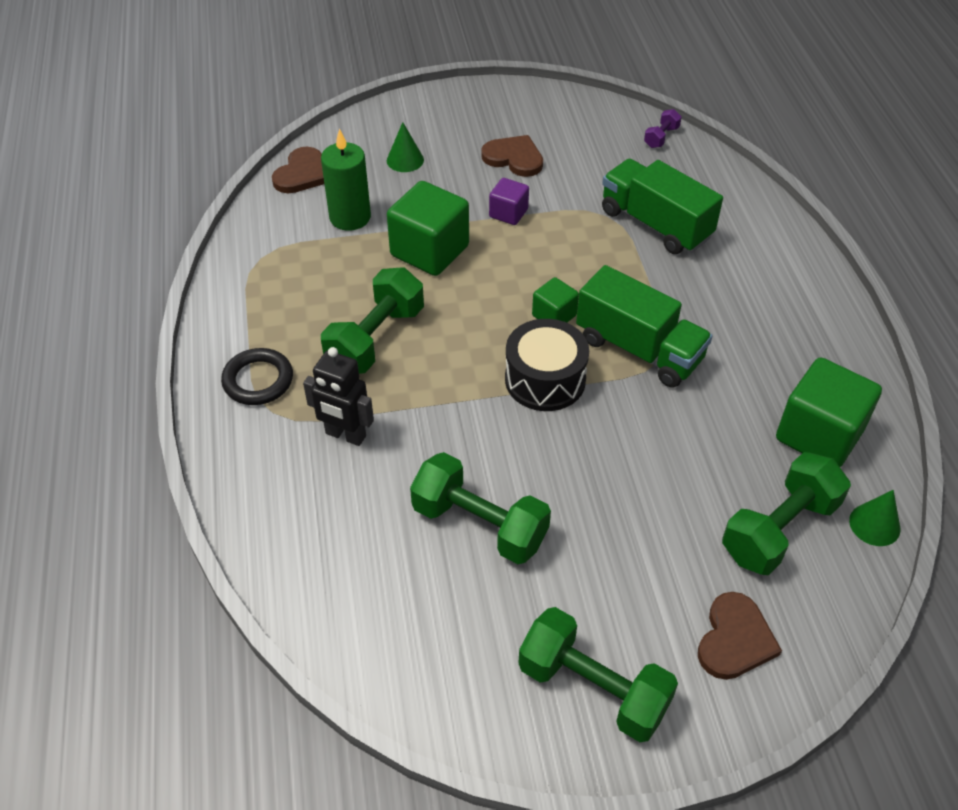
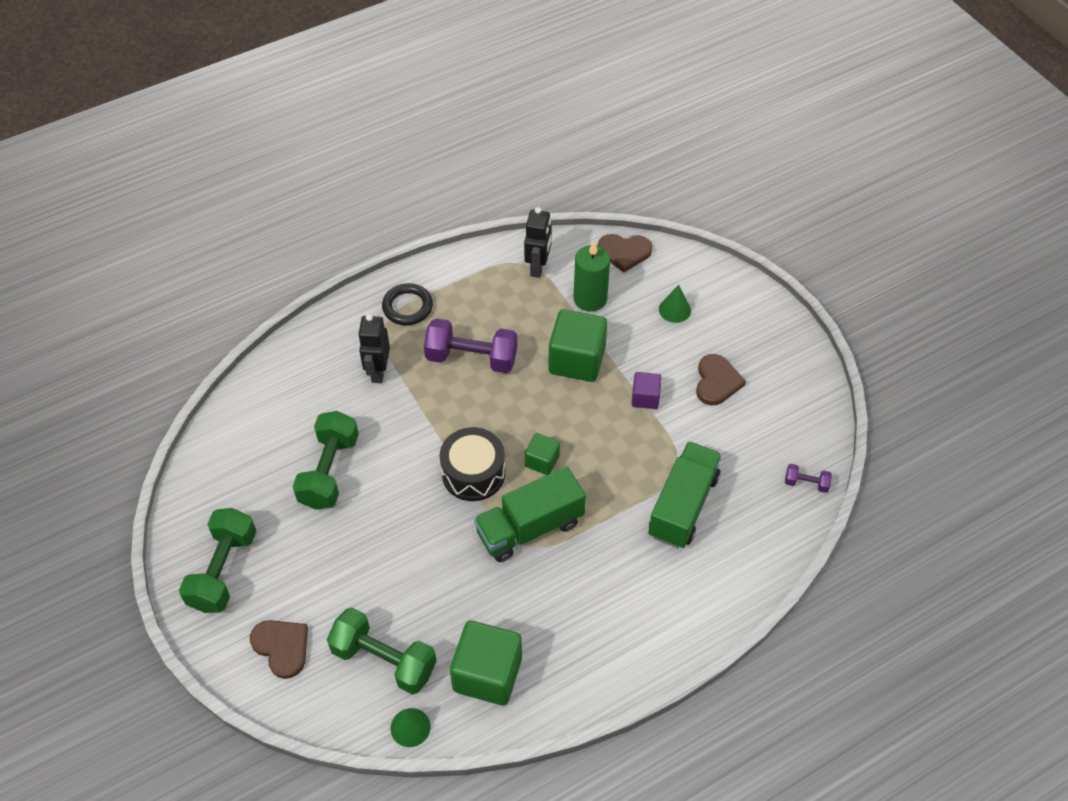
camera: 70 degrees right, 5 degrees up
(276, 246) = (538, 267): none -> black robot
(375, 339) = (471, 358): green dumbbell -> purple dumbbell
(639, 349) = (529, 527): green truck -> green truck turned 45 degrees clockwise
(735, 639) = (282, 647): brown heart -> brown heart turned 135 degrees counterclockwise

